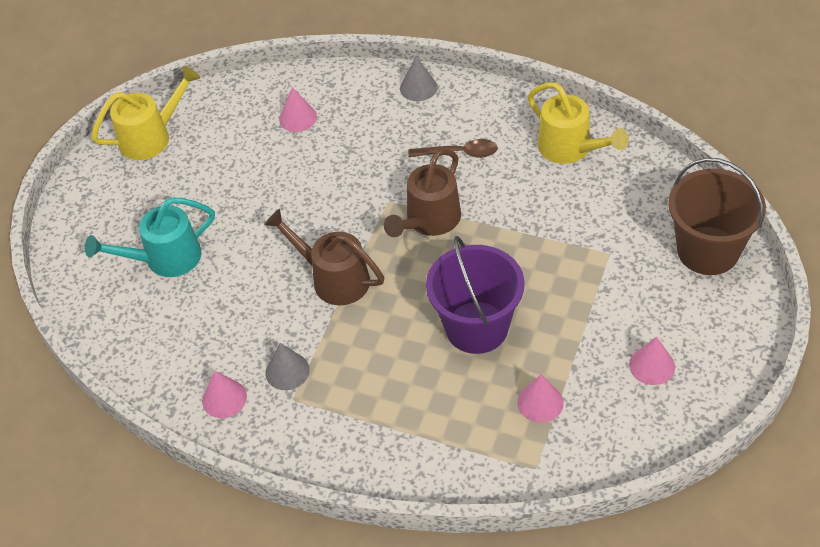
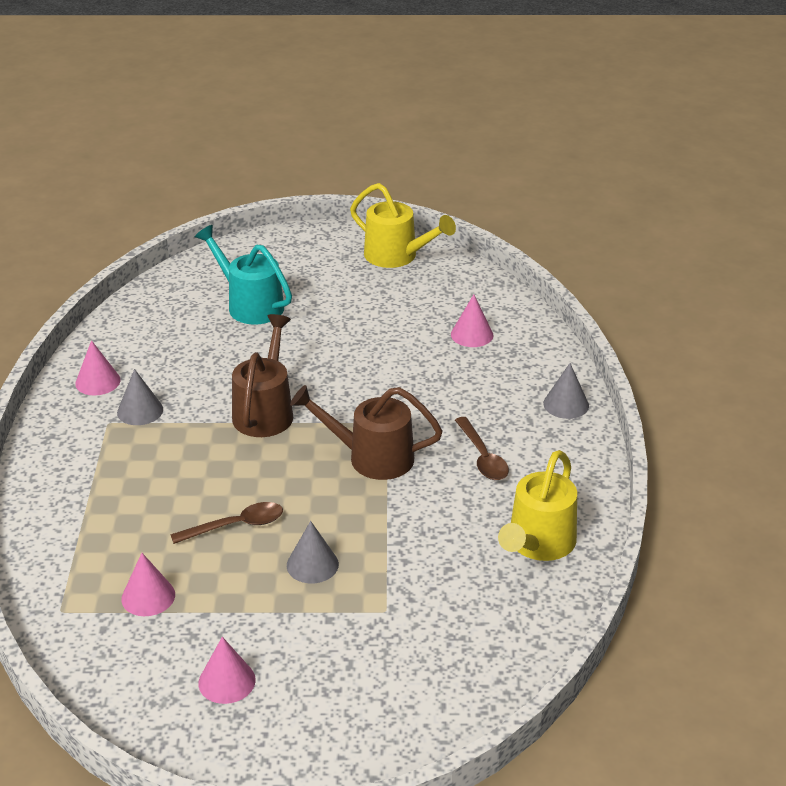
camera: 65 degrees right, 15 degrees down
(476, 327) = (236, 526): purple bucket -> brown spoon
(542, 286) = (312, 564): none -> grey cone
(708, 251) = (428, 702): brown bucket -> none

